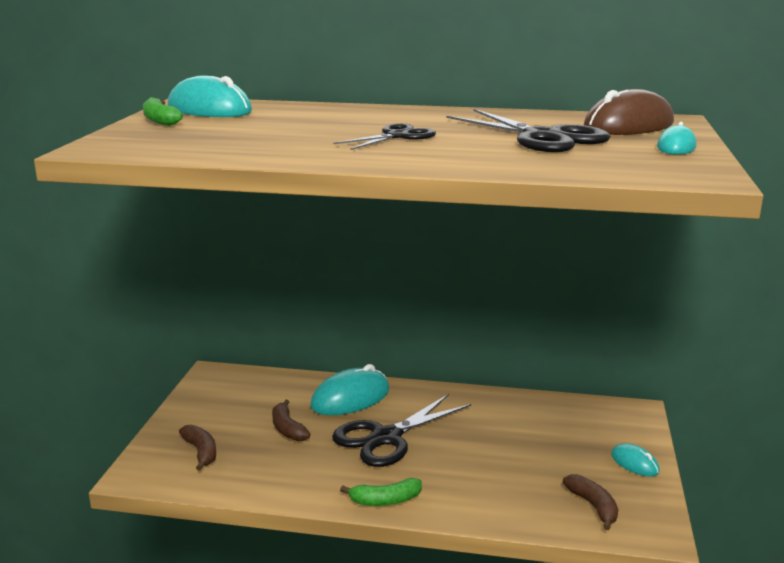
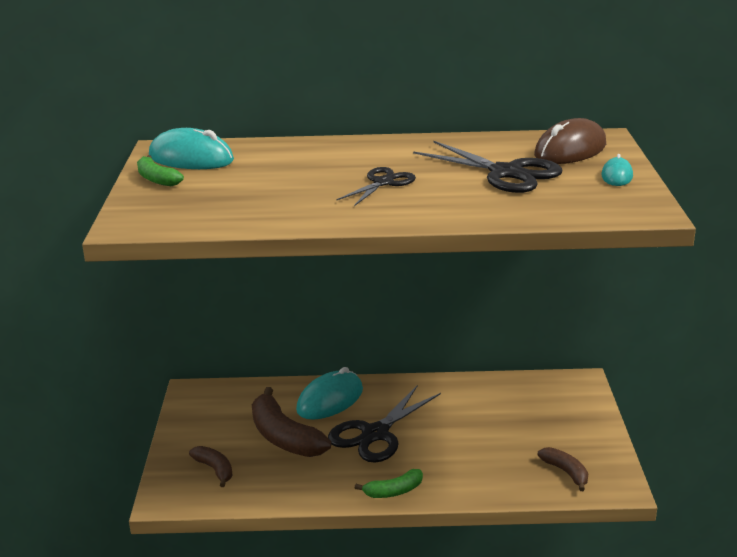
camera: 10 degrees left, 5 degrees up
(287, 429) = (284, 437): brown banana -> brown banana, size x1.86
(634, 463) = (591, 429): turquoise mouse -> none

